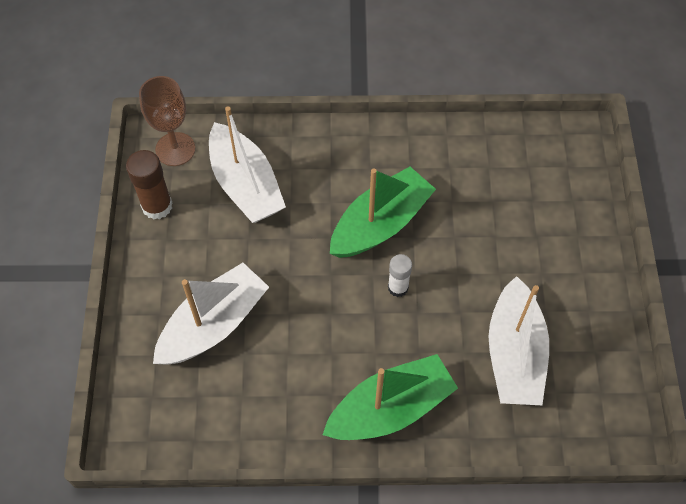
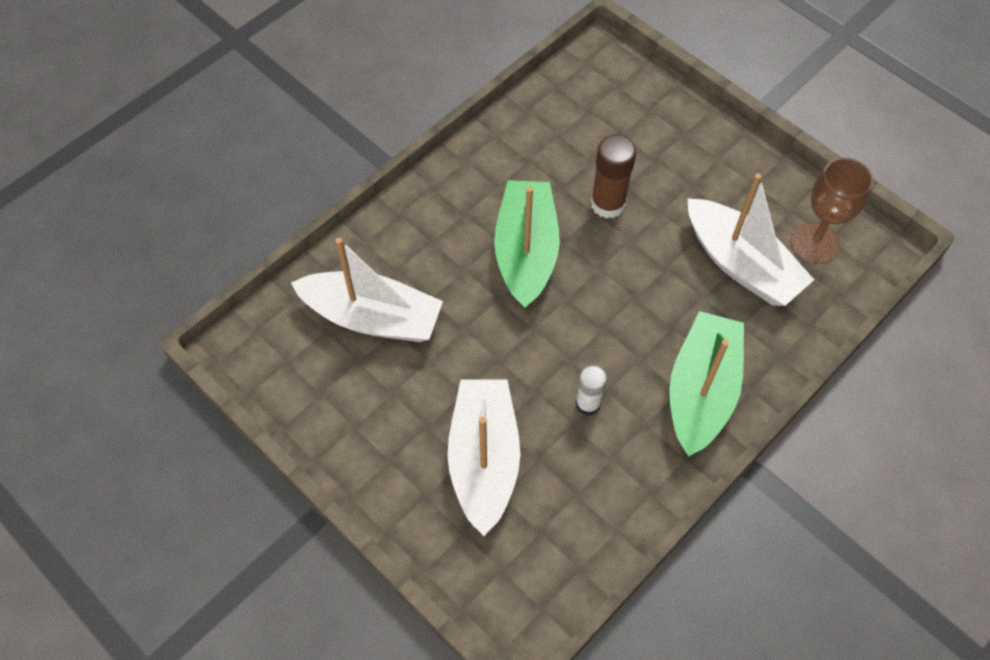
camera: 45 degrees left, 0 degrees up
(157, 206) = (311, 405): brown glue stick -> brown glue stick (608, 204)
(175, 149) = (269, 341): brown goblet -> brown goblet (814, 243)
(398, 287) = (598, 291): white glue stick -> white glue stick (588, 404)

